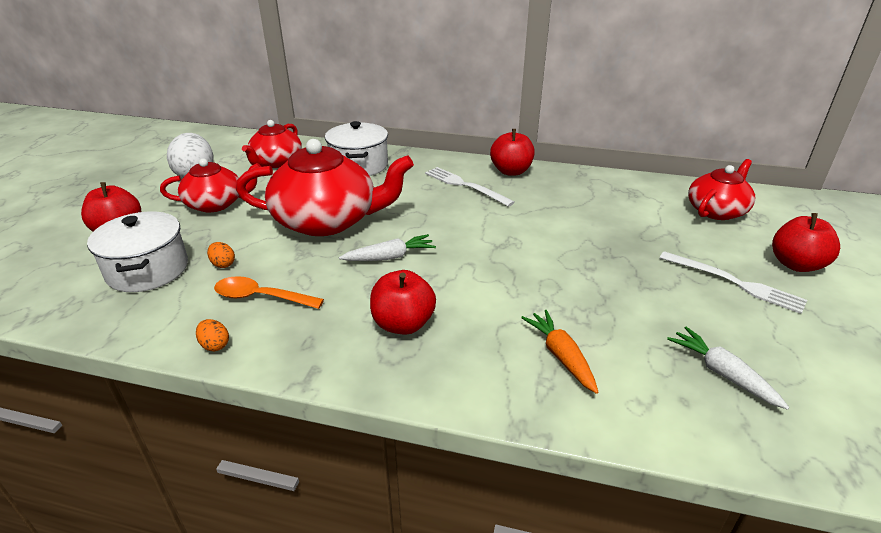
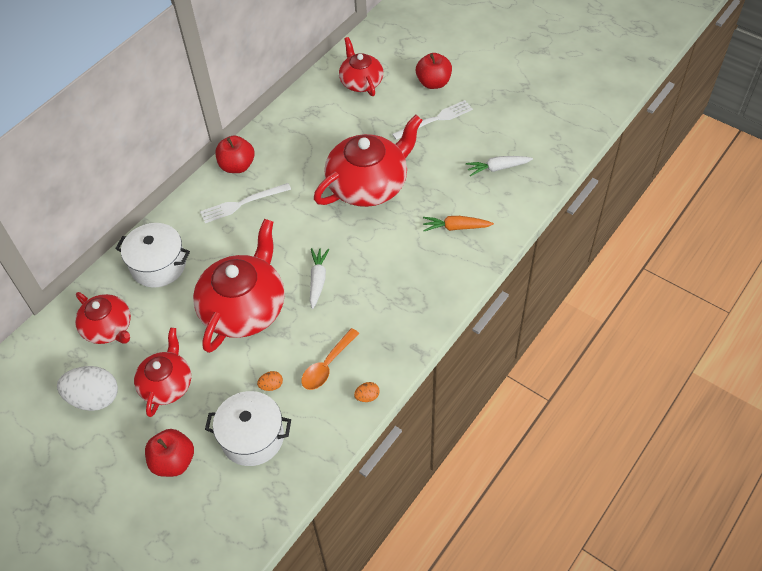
camera: 65 degrees left, 20 degrees up
(403, 324) = (394, 292): red apple -> none
(565, 256) = (368, 185): none -> red teapot

